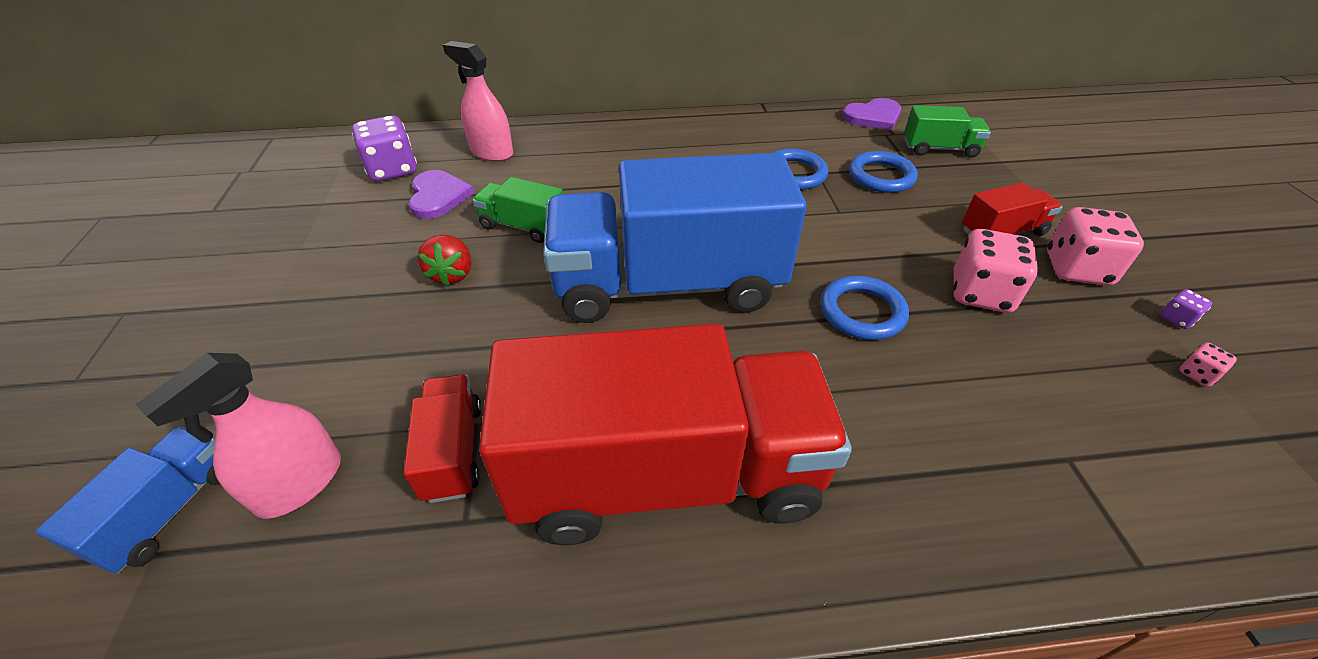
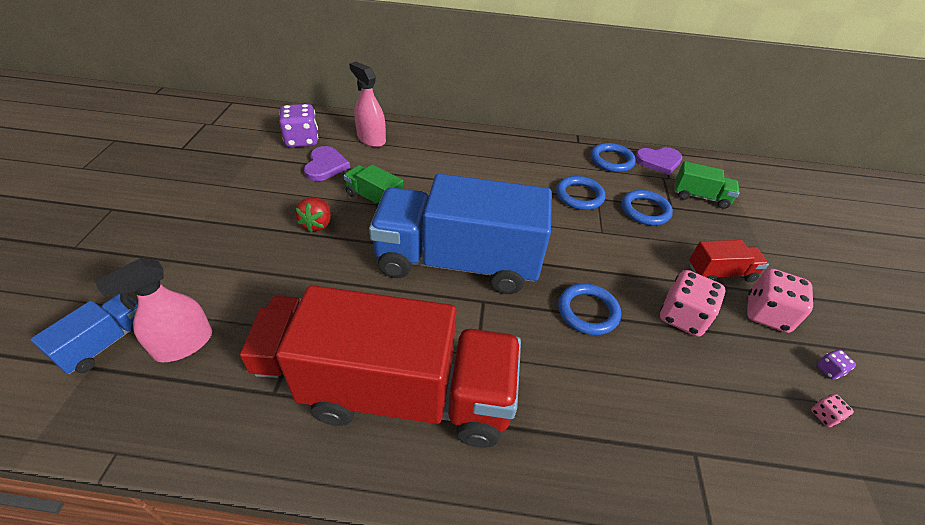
camera: 10 degrees right, 0 degrees up
(816, 125) = (611, 160): none -> blue ring

